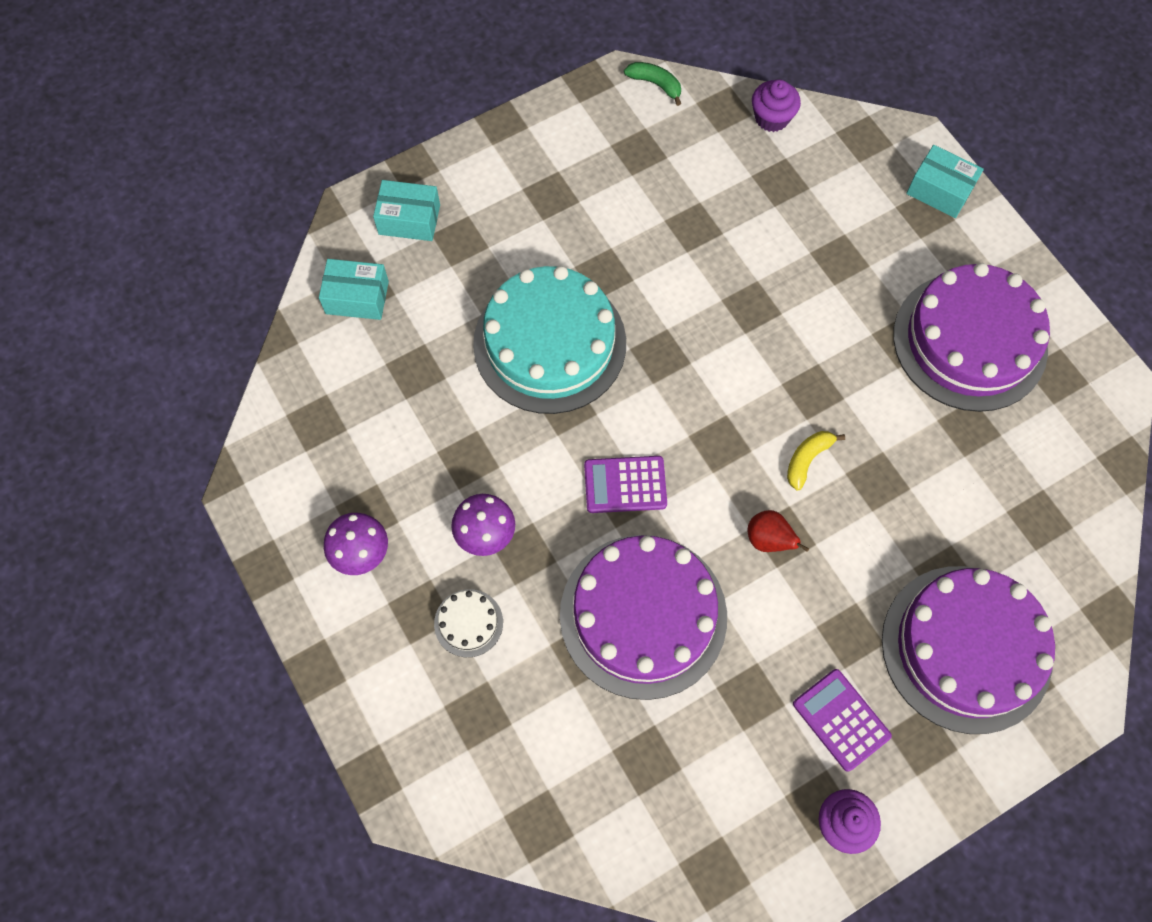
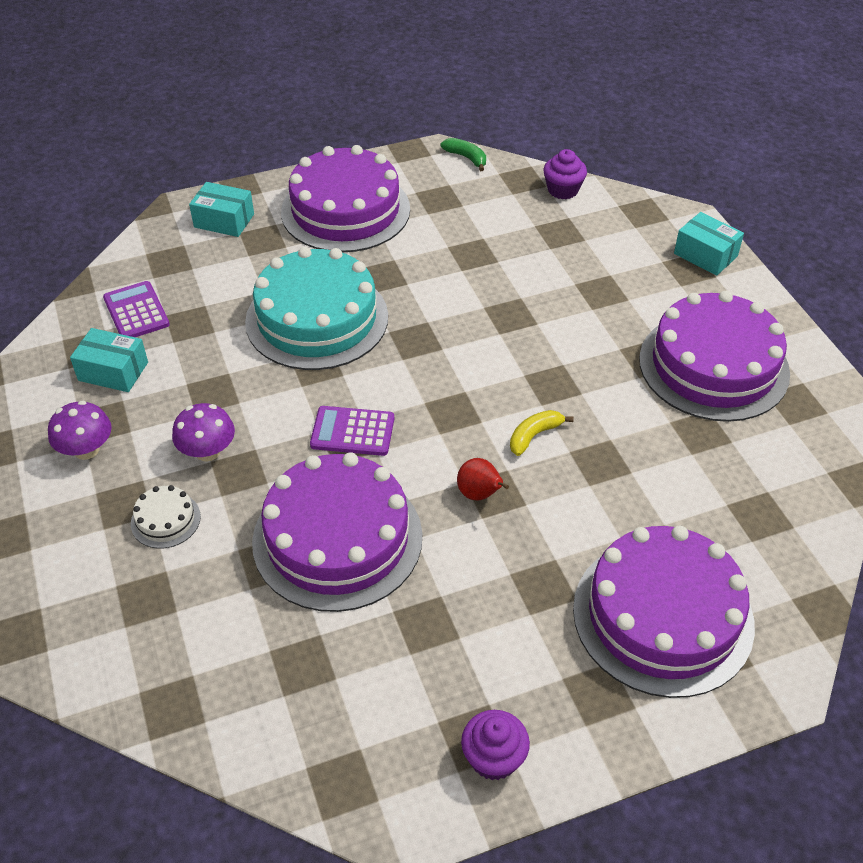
camera: 10 degrees right, 20 degrees down
(357, 297) = (158, 267): turquoise box -> turquoise box (113, 371)
(540, 184) = (345, 210): none -> purple cake
(841, 720) = (515, 660): purple calculator -> purple calculator (136, 311)

